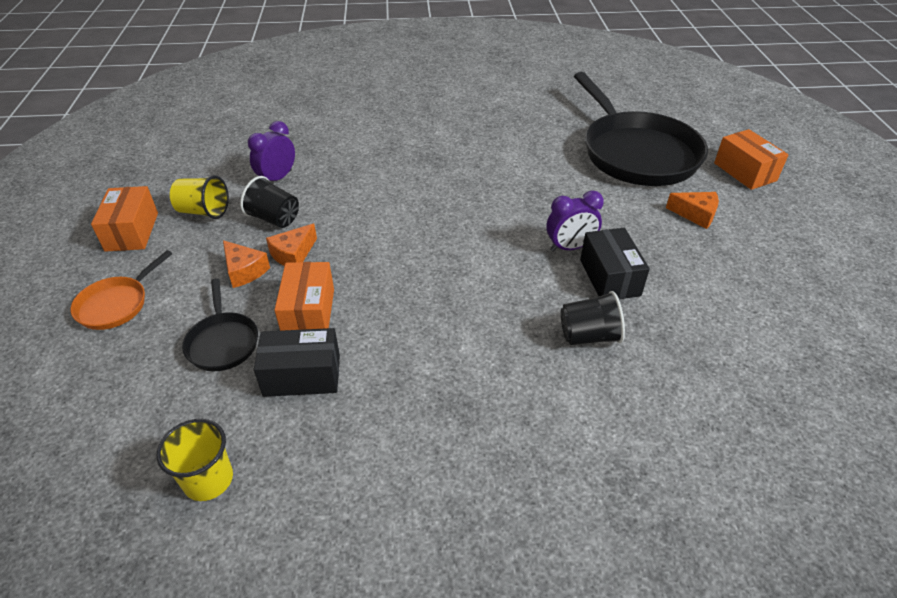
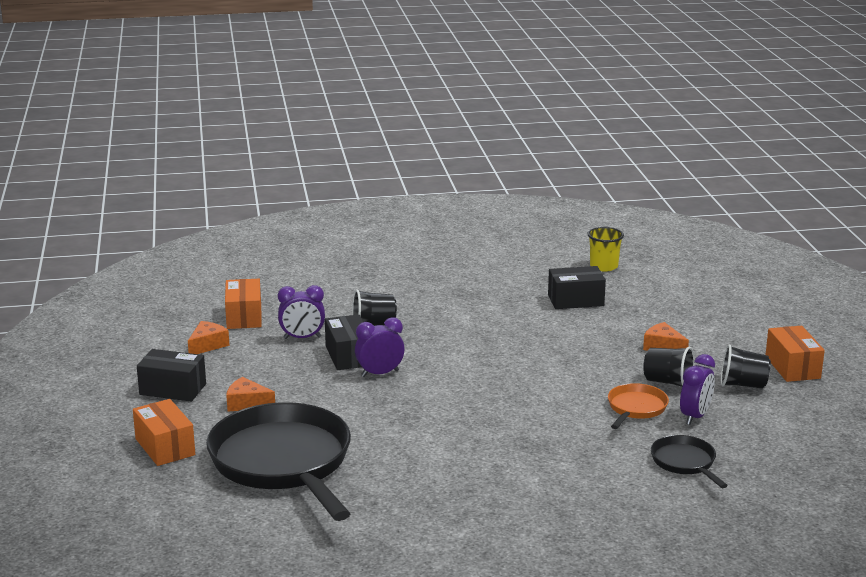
camera: 175 degrees right, 20 degrees down
(116, 304) = (745, 325): orange pan -> orange pan (636, 408)
(203, 211) = (743, 385): yellow cup -> black cup
(222, 342) = (644, 311): black pan -> black pan (685, 462)
(293, 254) = (629, 358): orange cheese -> orange cheese (207, 345)
(309, 312) = (591, 327): orange box -> orange box (244, 317)
(675, 314) = (302, 338): none -> purple clock
(783, 237) = (173, 389): none -> black box

